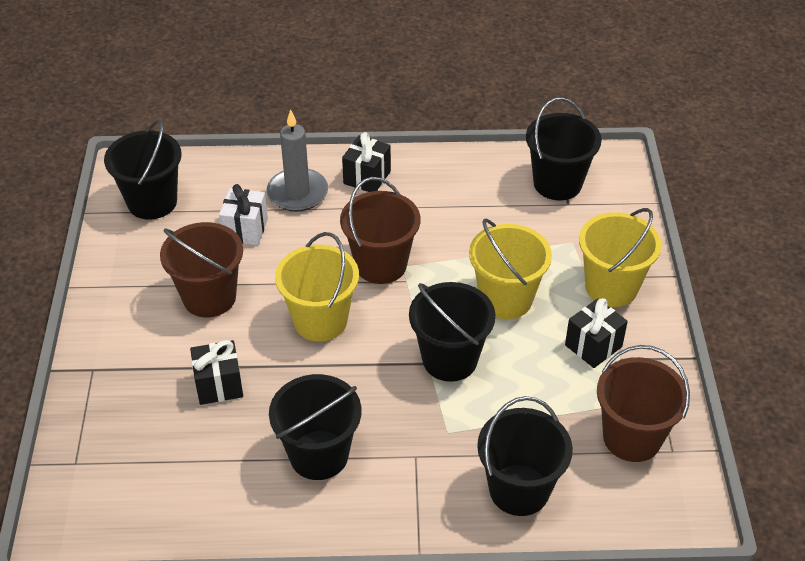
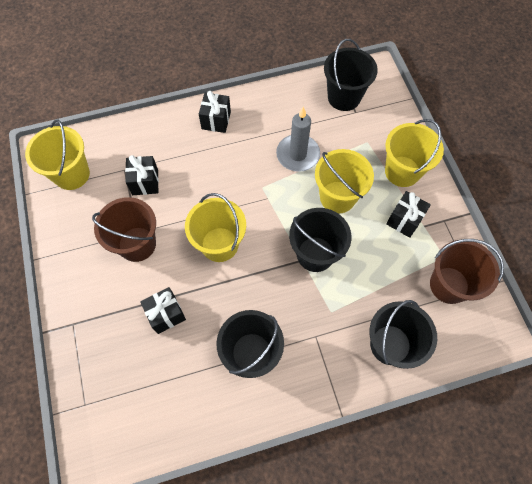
camera: 15 degrees left, 20 degrees up
(152, 202) = (72, 174): black bucket -> yellow bucket
(245, 230) = (145, 182): white gift -> black gift
(297, 193) = (172, 144): grey candle -> grey candle (298, 155)
(381, 264) = (247, 189): brown bucket -> none

